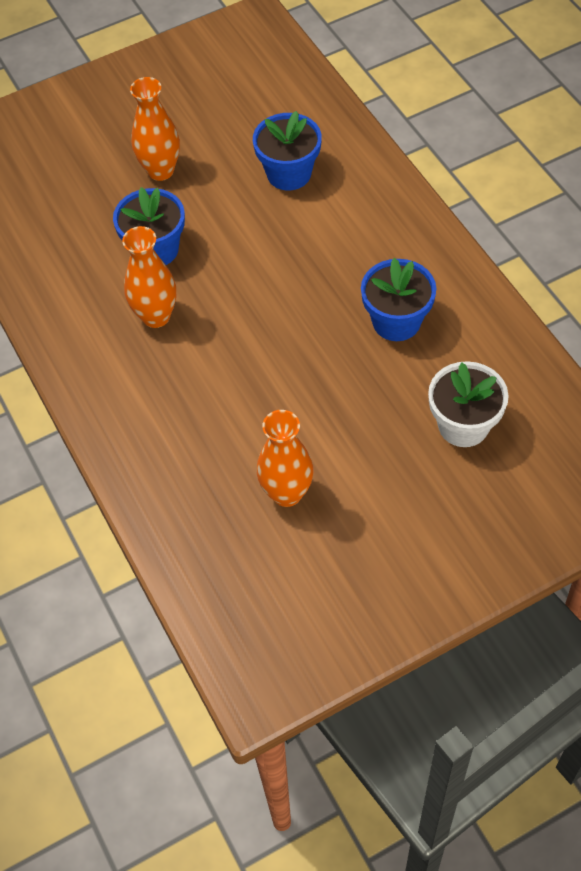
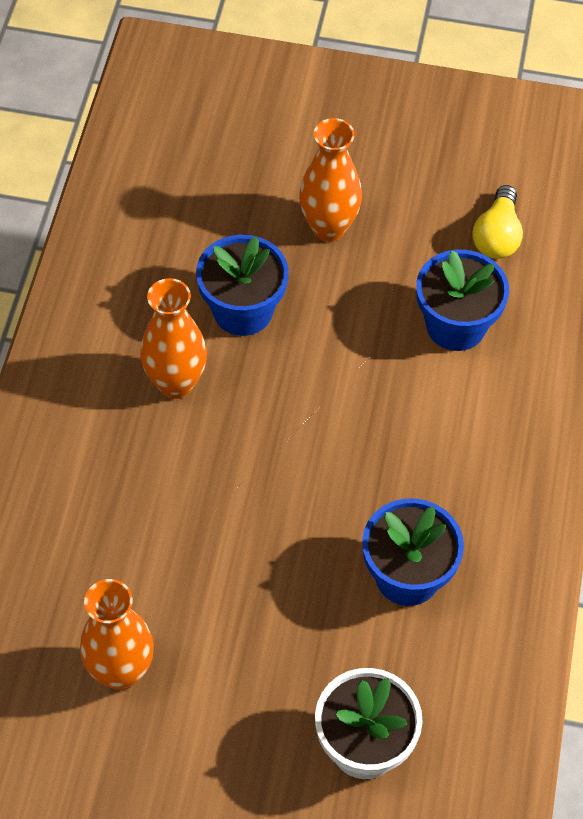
camera: 35 degrees right, 0 degrees up
(264, 111) = (497, 236): none -> yellow light bulb

